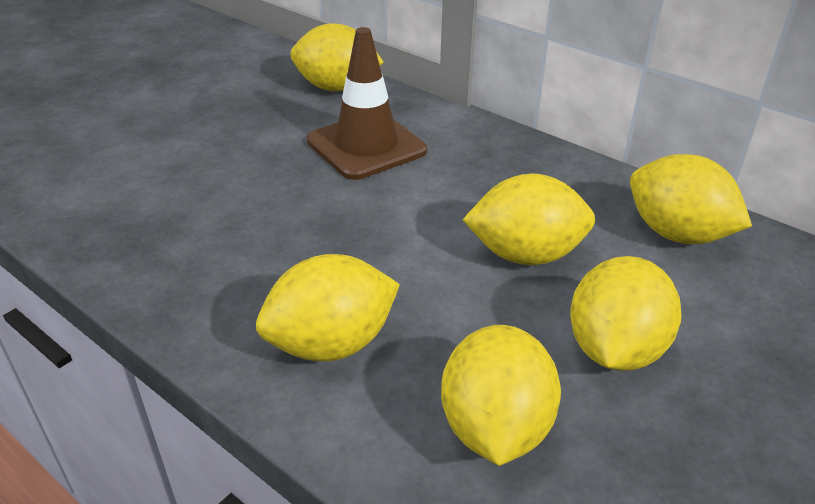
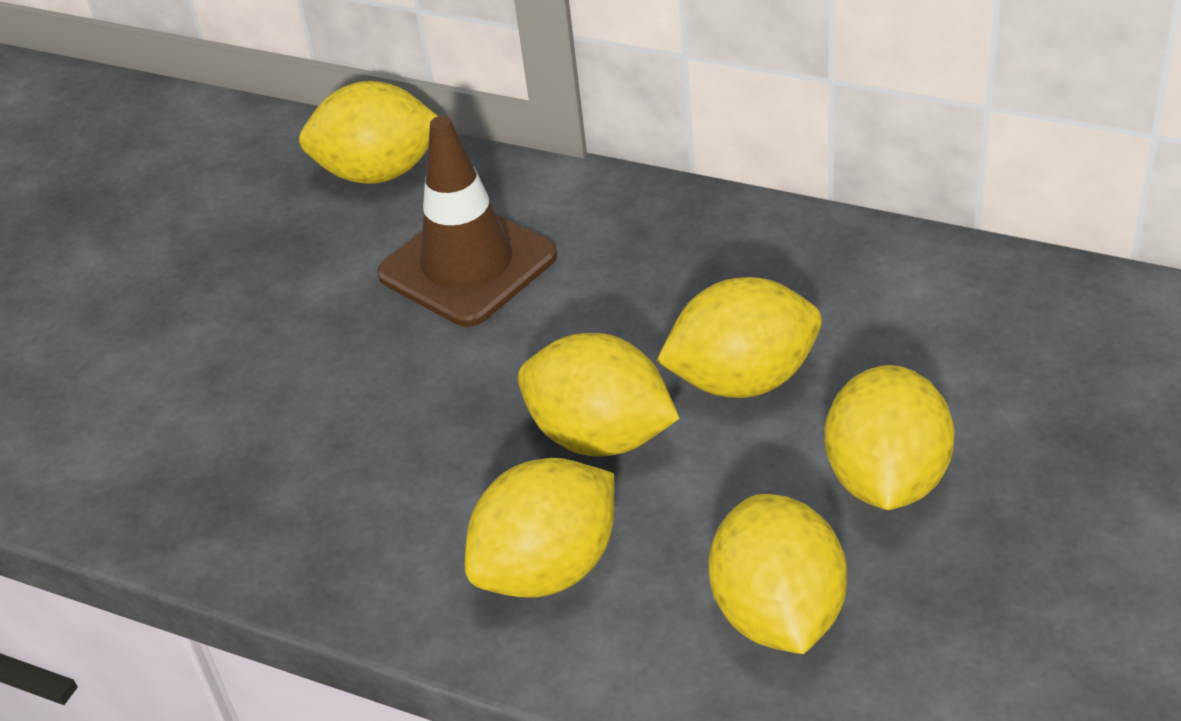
camera: 10 degrees left, 5 degrees up
(676, 234) = (924, 296): yellow lemon -> yellow lemon (601, 436)

